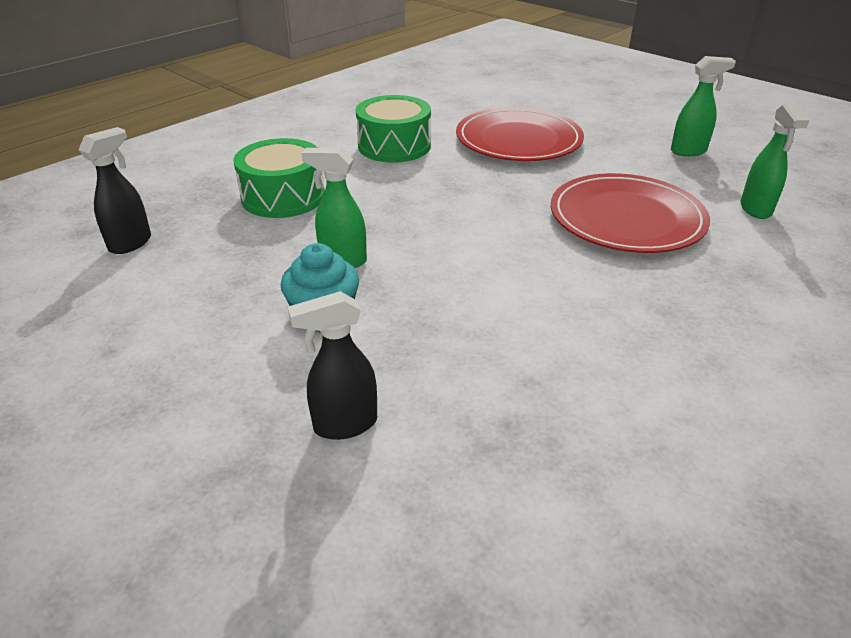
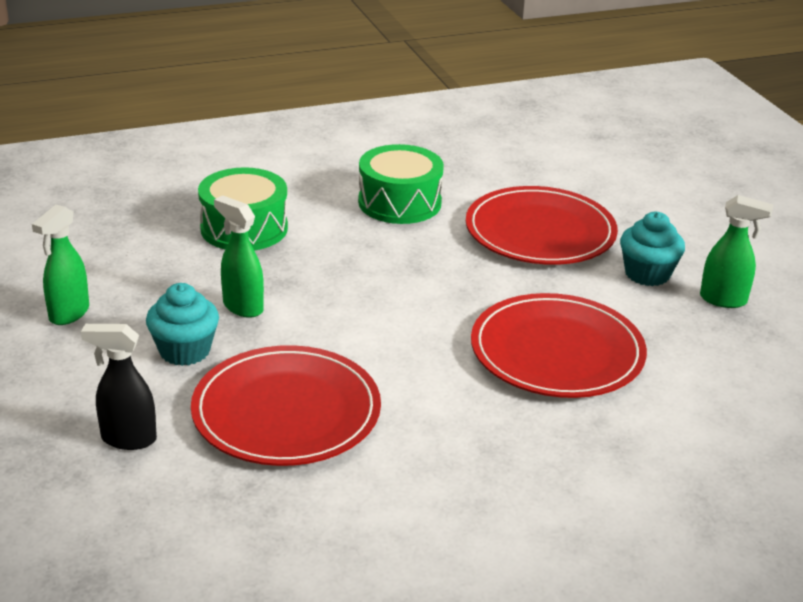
camera: 25 degrees right, 5 degrees down
(131, 243) = (83, 236): black spray bottle -> none
(471, 339) = (286, 411): none -> red plate
(621, 148) = (647, 274): none -> turquoise cupcake
(755, 209) = (714, 387): green spray bottle -> green spray bottle (68, 314)

